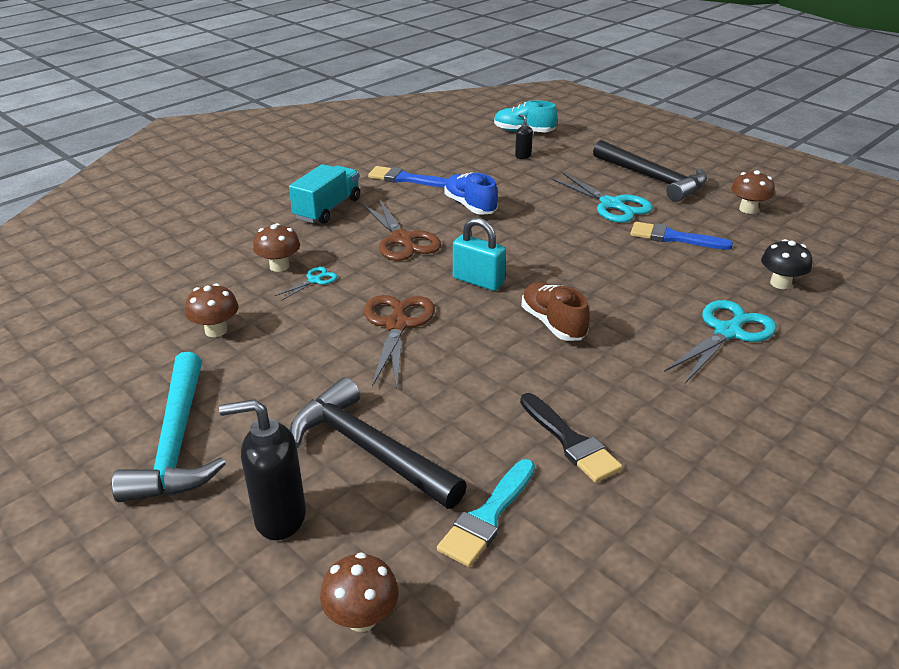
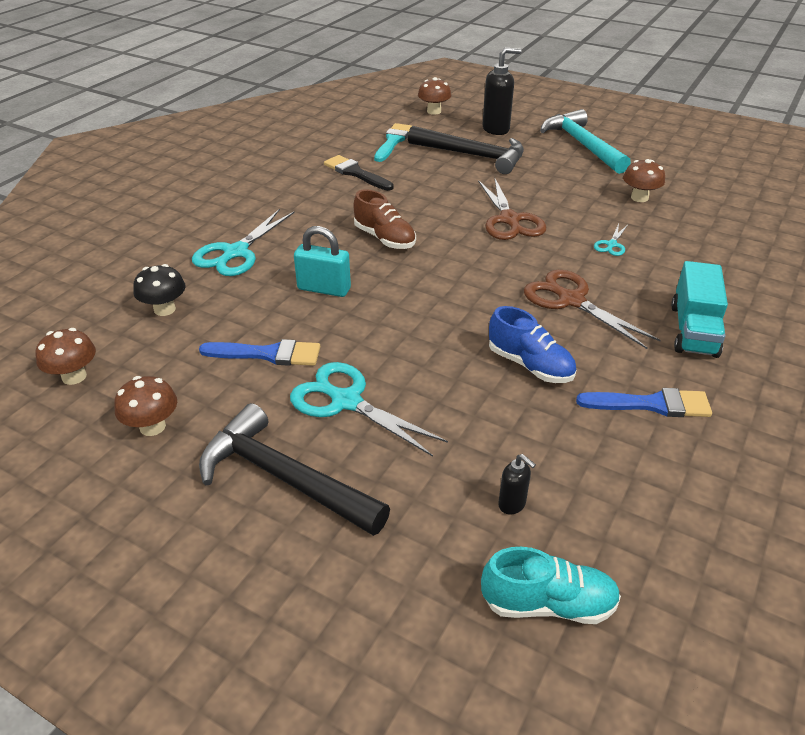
camera: 165 degrees right, 5 degrees up
(279, 266) = (658, 253): brown mushroom -> brown mushroom (74, 376)
(478, 281) = (465, 266): turquoise padlock -> turquoise padlock (324, 289)

